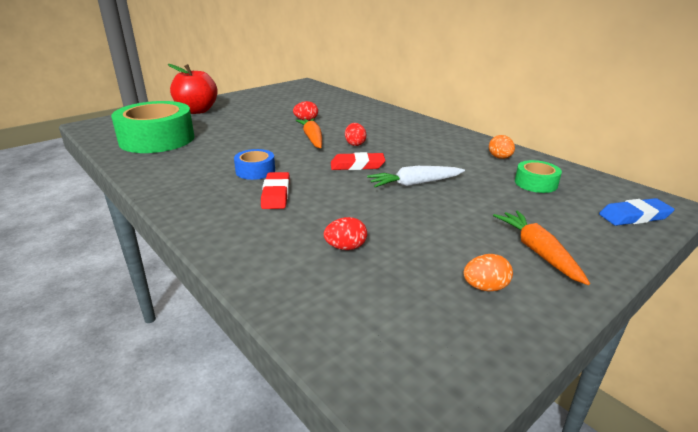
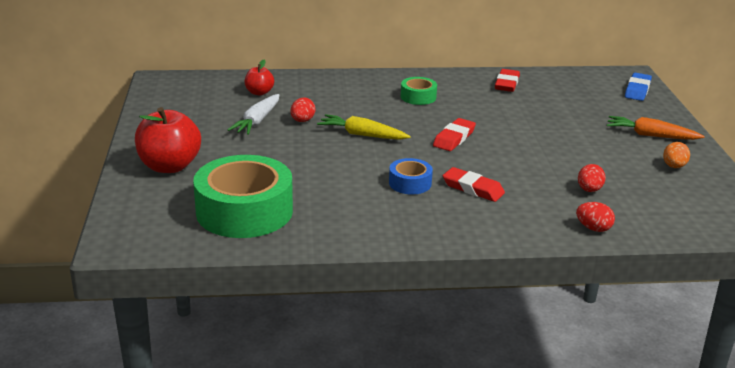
camera: 55 degrees left, 0 degrees up
(312, 139) = (362, 135): orange carrot -> yellow carrot
(327, 102) = (259, 92): none -> red apple
(355, 144) = (403, 122): red egg -> red egg (593, 228)
(415, 184) = (517, 131): white carrot -> white carrot (257, 121)
(500, 158) = (507, 84): orange egg -> red eraser
(536, 183) = (563, 93): green tape -> green tape (418, 97)

